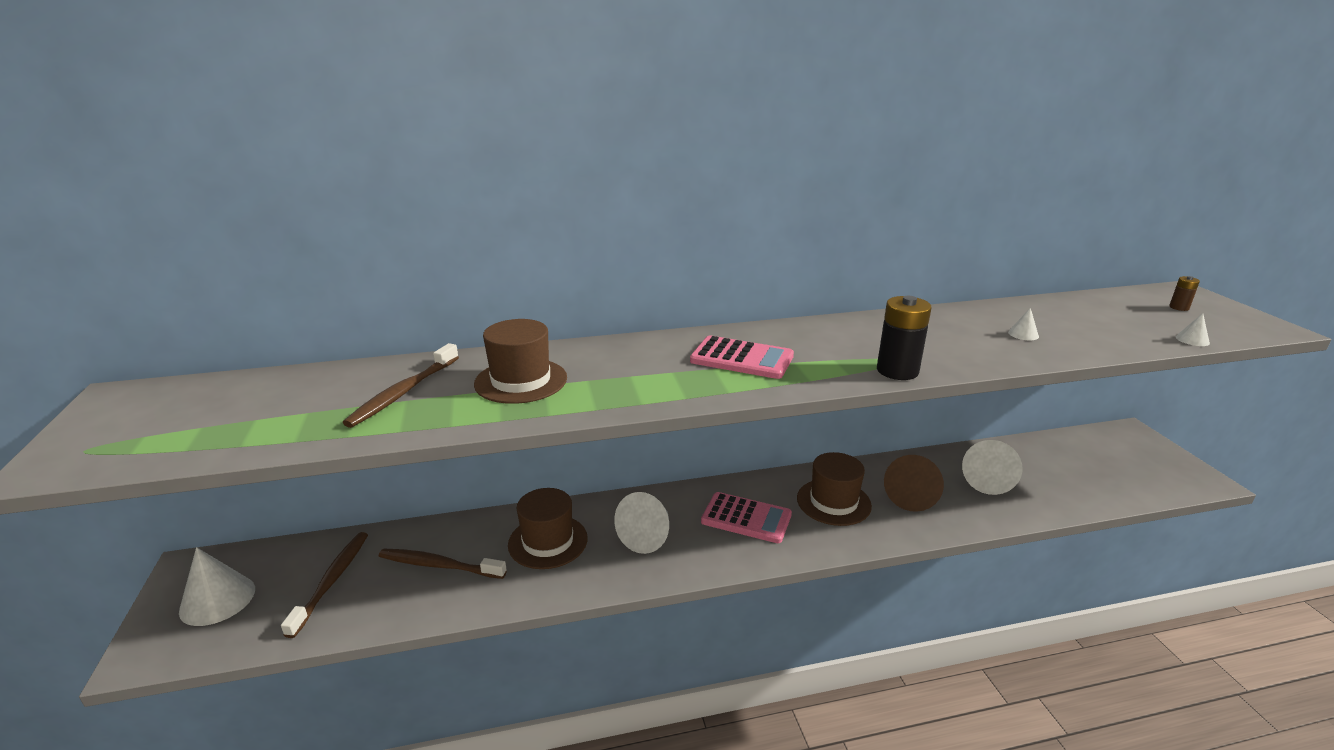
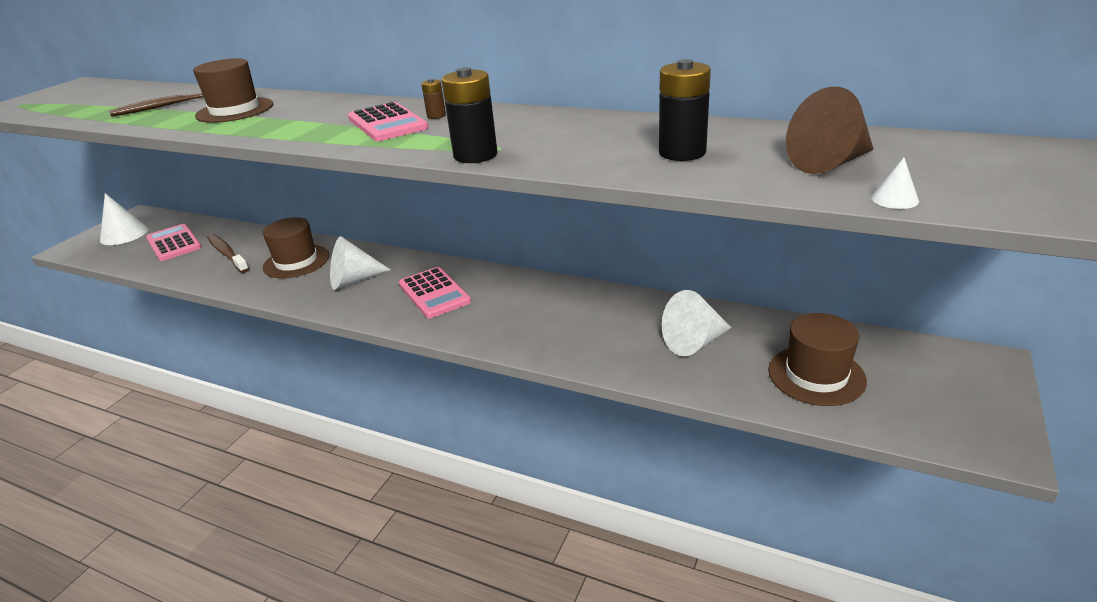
camera: 40 degrees right, 5 degrees up
(331, 581) = (174, 243): brown toothbrush -> pink calculator
(833, 502) = (518, 306): brown hat -> brown hat (816, 375)
(911, 496) = (592, 327): brown cone -> brown cone (829, 163)
(1023, 334) = (682, 152): white cone -> black battery
(1179, 307) = (989, 166): brown battery -> brown battery (436, 116)

